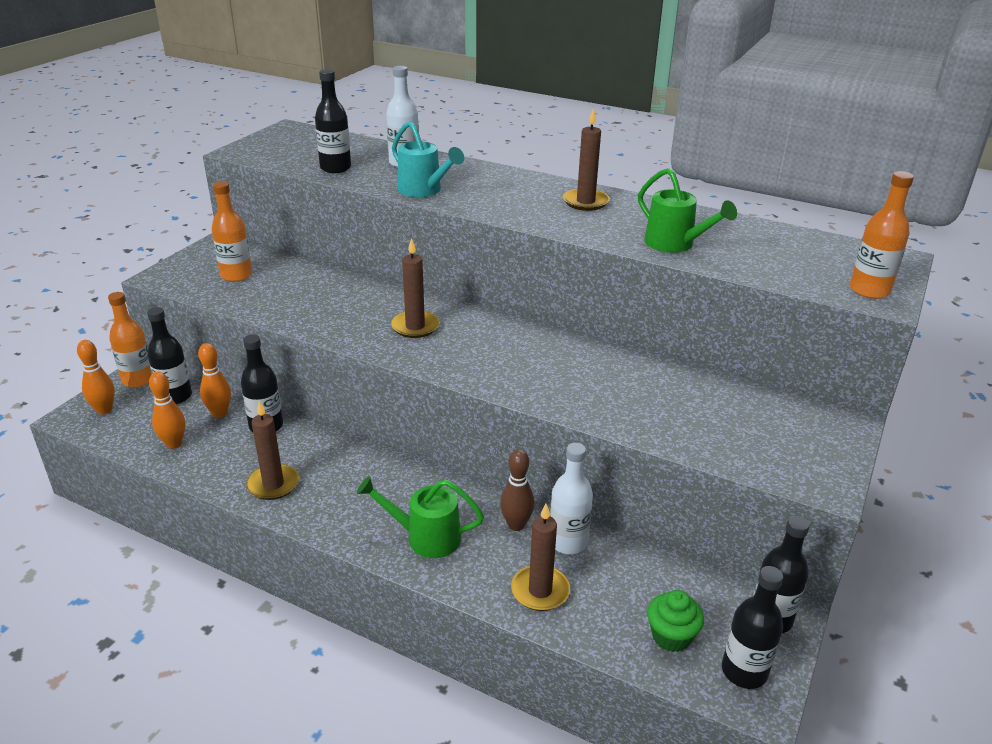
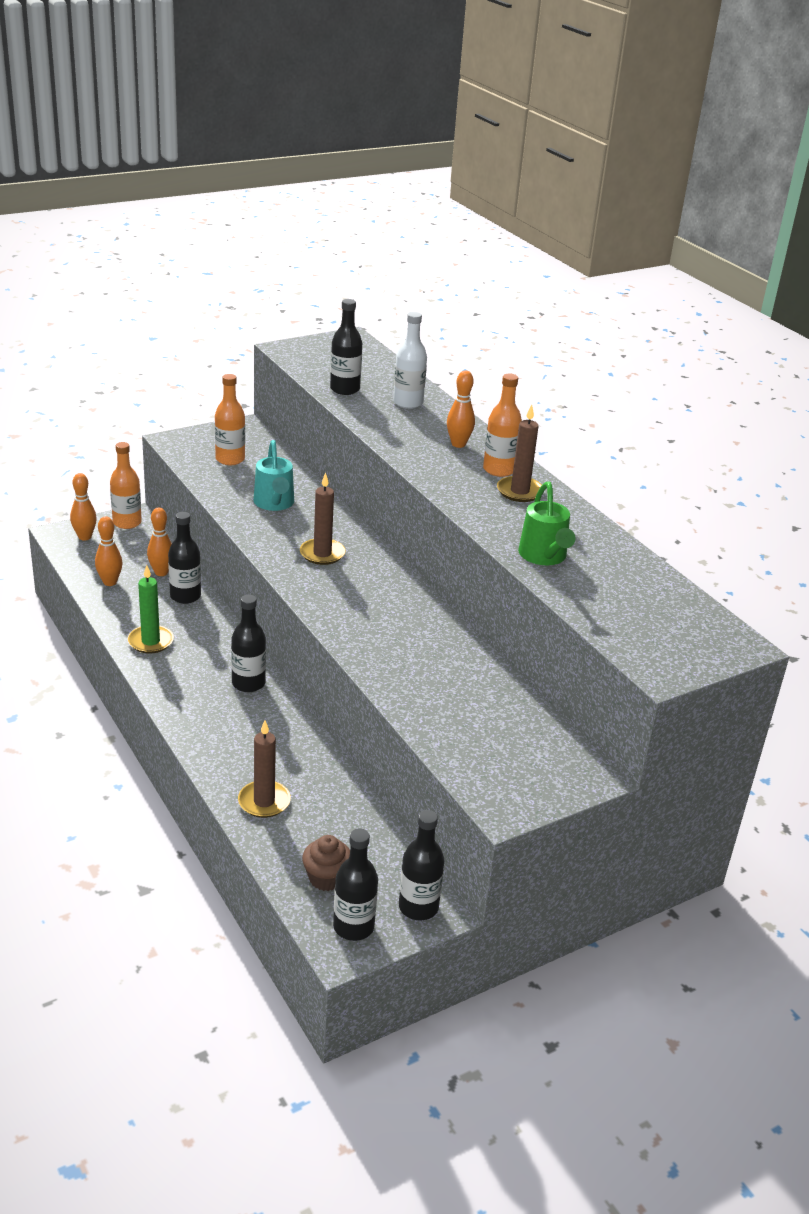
camera: 30 degrees right, 0 degrees up
(175, 396) = (142, 546): black bottle -> black bottle (248, 683)
(273, 484) = (150, 641): brown candle -> green candle
(424, 190) = (392, 434): turquoise watering can -> turquoise watering can (274, 504)
(425, 537) = (220, 727): green watering can -> none
(488, 182) = (458, 444): none -> orange bowling pin
(516, 525) = (296, 750): brown bowling pin -> none
(568, 542) = (322, 780): white bottle -> none
(671, 636) = (326, 878): green cupcake -> brown cupcake
(869, 290) = (662, 660): orange bottle -> orange bottle (499, 470)

